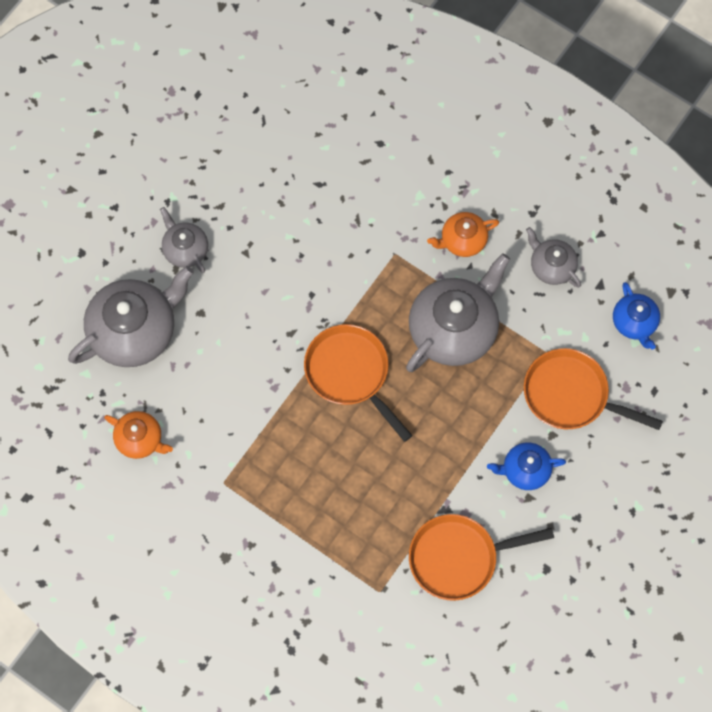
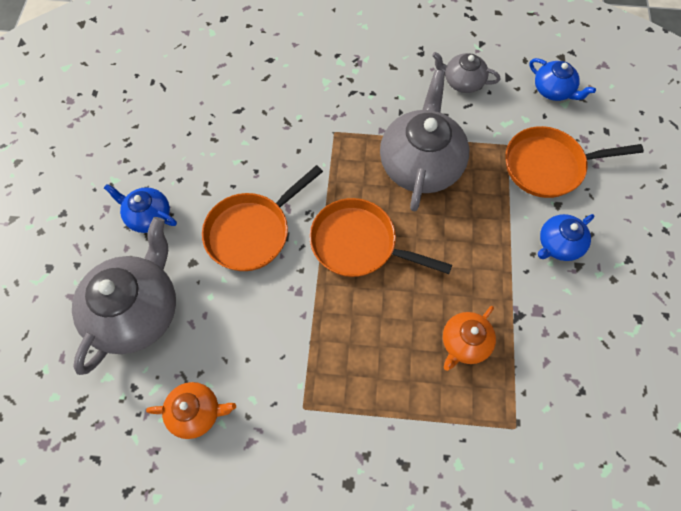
camera: 30 degrees left, 5 degrees down
(185, 249) = (148, 216): grey teapot -> blue teapot
(458, 558) = (561, 353): orange pan -> orange pan (252, 232)
(462, 240) = (381, 96): orange teapot -> orange teapot (464, 343)

